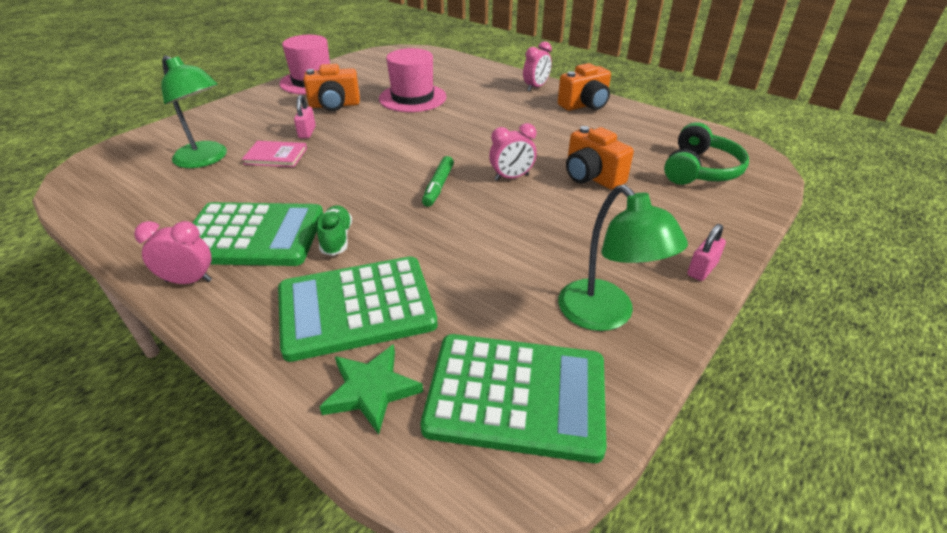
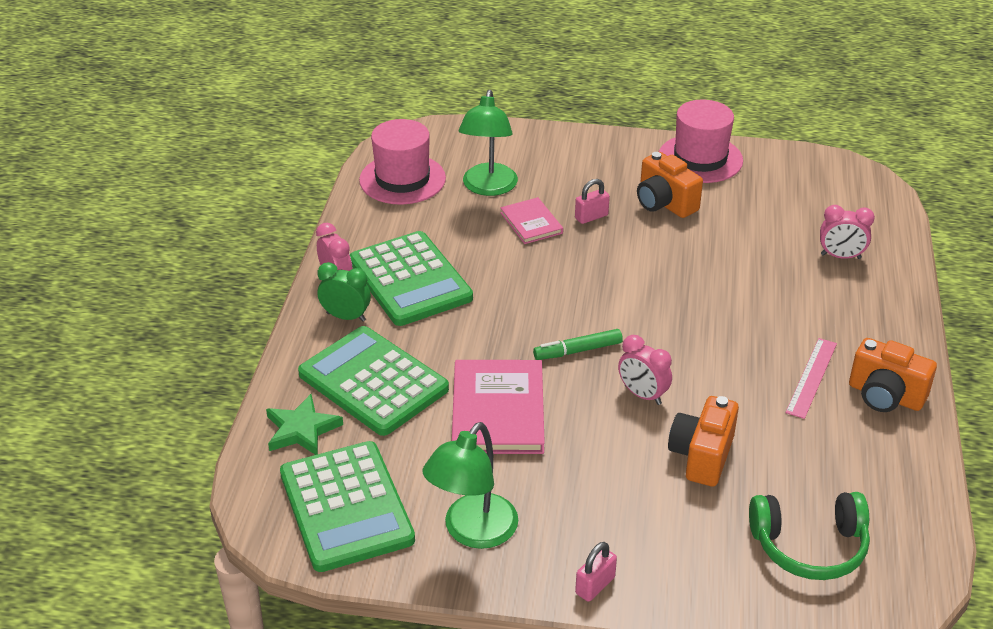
camera: 60 degrees right, 0 degrees up
(246, 293) = (346, 317): none -> green clock
(336, 239) = (444, 328): green shoe -> none
(412, 98) = (743, 248): pink hat -> pink hat (402, 179)
(467, 247) = (498, 411): none -> pink book
(536, 87) = (890, 334): pink clock -> pink clock (840, 256)
(550, 118) = (811, 377): none -> pink ruler
(702, 269) = (595, 585): pink padlock -> pink padlock turned 60 degrees counterclockwise

